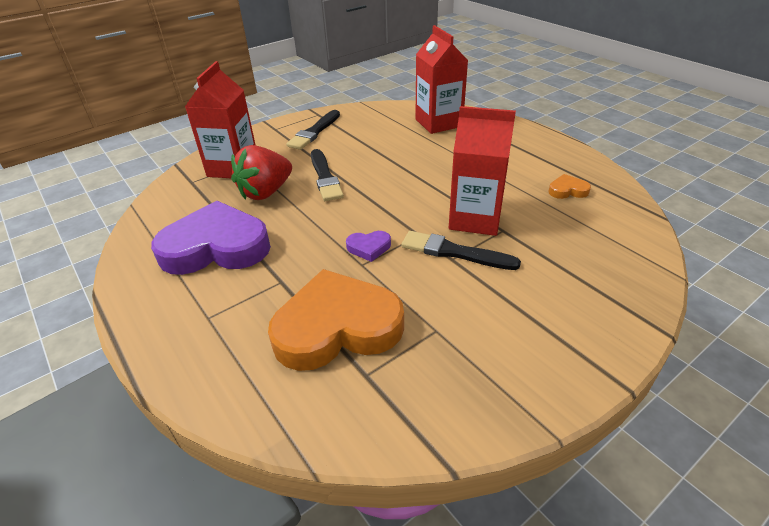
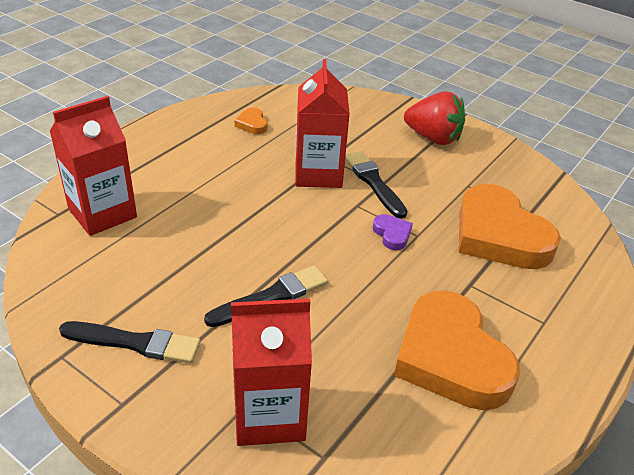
camera: 110 degrees left, 0 degrees up
(216, 247) = (451, 357): purple heart -> orange heart
(265, 192) = (324, 348): red strawberry -> red strawberry (433, 138)
(454, 252) = (373, 182): black brush -> black brush turned 150 degrees clockwise

